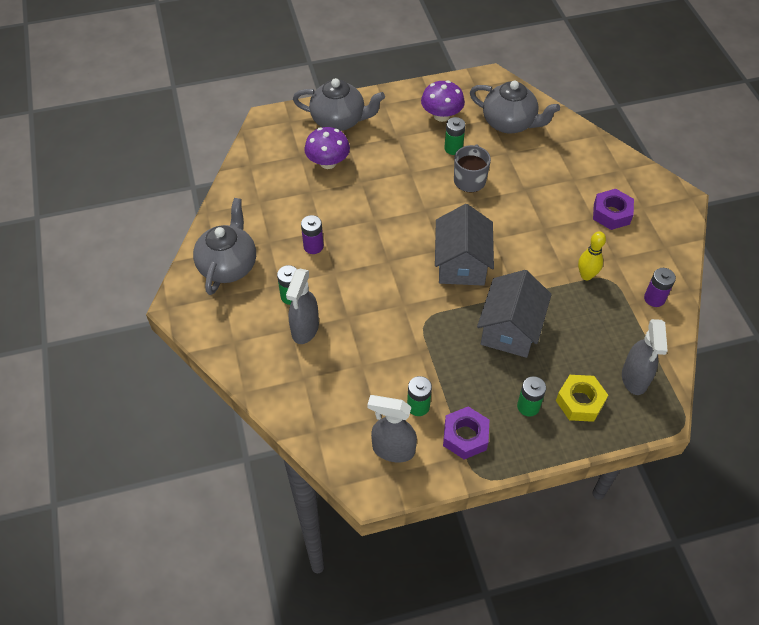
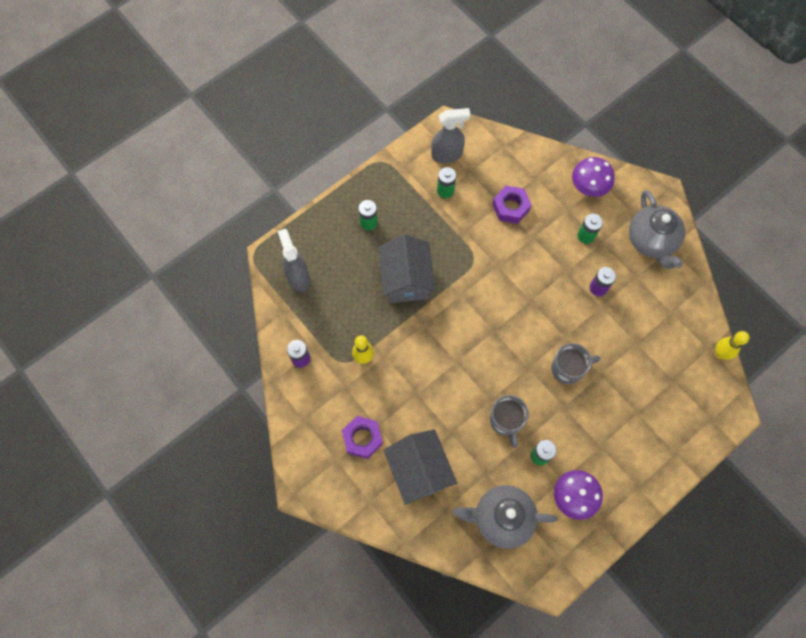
camera: 155 degrees right, 15 degrees up
(243, 158) = (720, 353): none -> yellow bowling pin
(305, 329) = (558, 213): grey spray bottle -> none
(328, 162) = (643, 383): purple mushroom -> purple mushroom (588, 187)
(339, 120) = (667, 442): grey teapot -> none
(388, 196) = (568, 369): none -> grey mug
(461, 263) = (471, 324): grey house -> grey house (419, 471)
(465, 436) = (403, 183): purple nut -> purple nut (510, 207)
(580, 402) = (333, 241): yellow nut -> none

